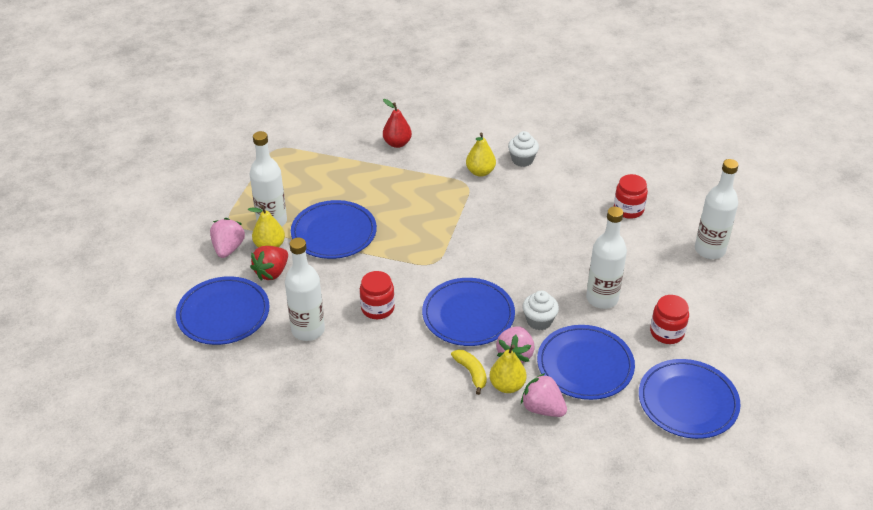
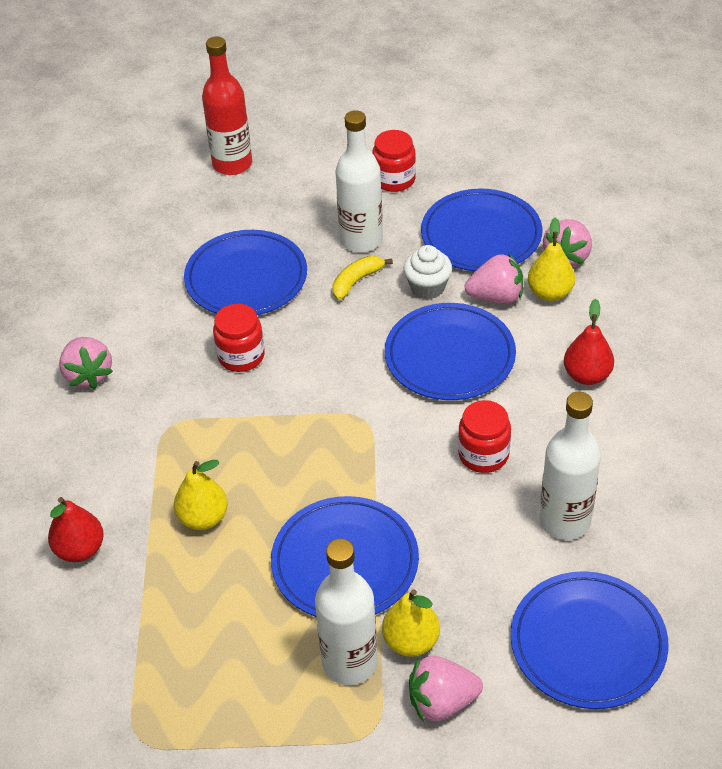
camera: 105 degrees left, 5 degrees up
(272, 272) = (470, 613): red strawberry -> none
(418, 380) = (587, 375): none -> red pear
(471, 373) = (547, 329): yellow banana -> yellow banana (357, 281)
(480, 172) = (132, 418): yellow pear -> yellow pear (203, 518)
(522, 160) = (88, 375): white cupcake -> pink strawberry
(628, 209) = (175, 244): red jar -> red jar (241, 356)
(688, 401) = (492, 151): blue plate -> blue plate (246, 278)
(709, 250) = (232, 164): white bottle -> red bottle

